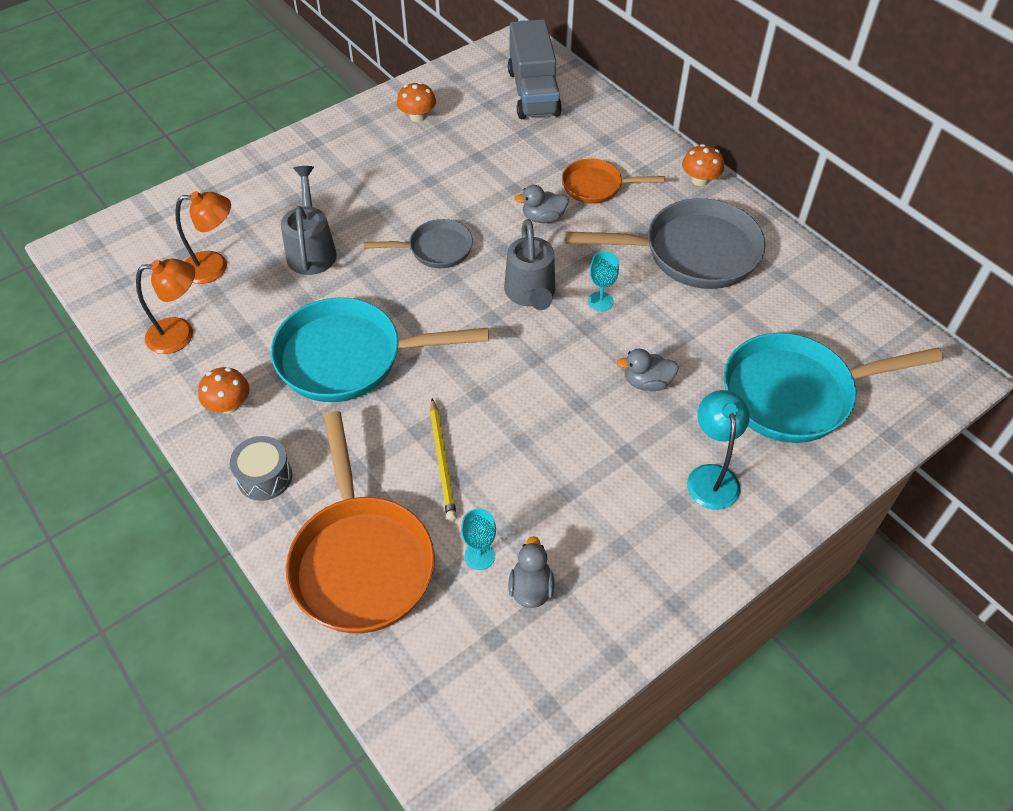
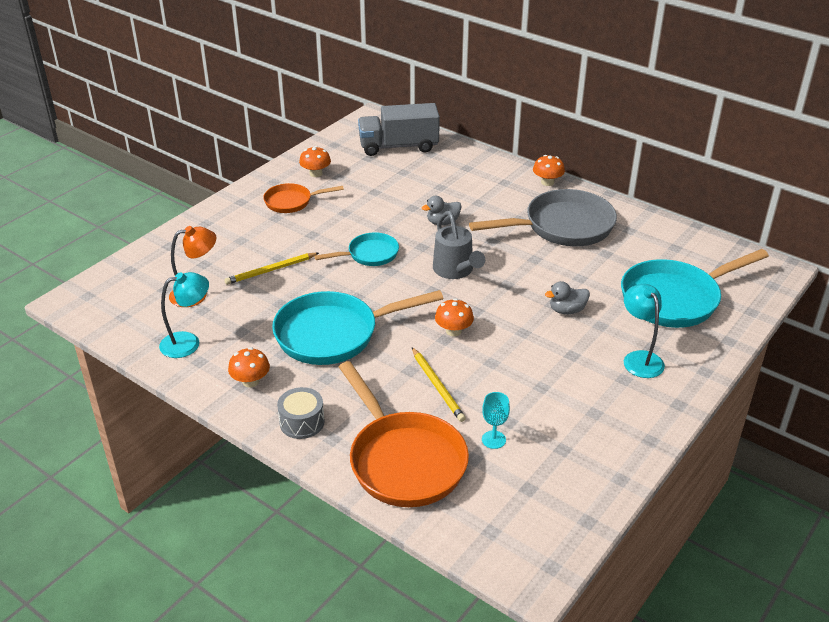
camera: 15 degrees left, 15 degrees down
(180, 334) = (188, 342): orange lamp -> turquoise lamp
(311, 250) = (271, 270): grey watering can -> yellow pencil
(436, 249) = (369, 254): grey pan -> turquoise pan
(493, 383) = (453, 331): none -> orange mushroom
(531, 588) = (541, 452): grey duck -> none
(533, 93) = (398, 146): grey truck -> grey truck turned 105 degrees clockwise
(596, 186) = (473, 197): orange pan -> orange pan (291, 202)
(600, 301) = (509, 267): turquoise goblet -> none

